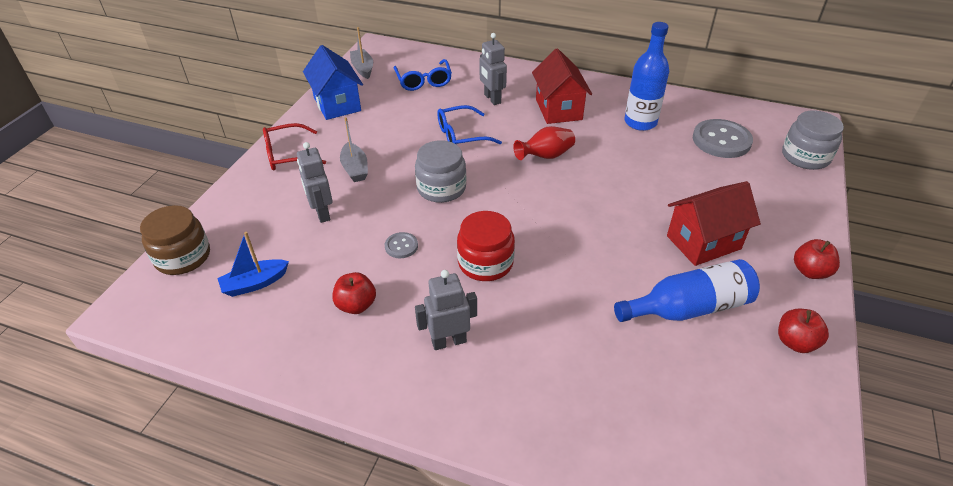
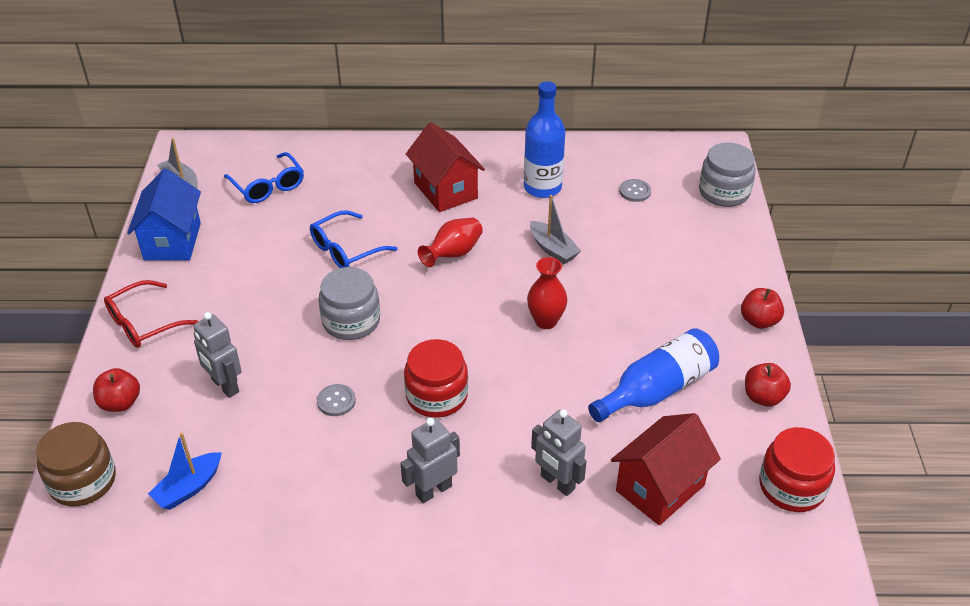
camera: 20 degrees left, 0 degrees up
(337, 104) = (172, 241): blue house -> blue house turned 45 degrees clockwise
(355, 169) = (237, 321): grey boat -> grey boat (553, 249)
(356, 305) = (317, 480): red apple -> red apple (120, 403)
(492, 99) = (362, 193): grey robot -> grey robot (557, 482)
(604, 225) = (546, 321): none -> red vase
(703, 242) = (651, 315): red house -> red house (660, 488)
(721, 140) = (635, 191): grey button -> grey button, size x0.49
(803, 439) = (791, 486): none -> red jar

